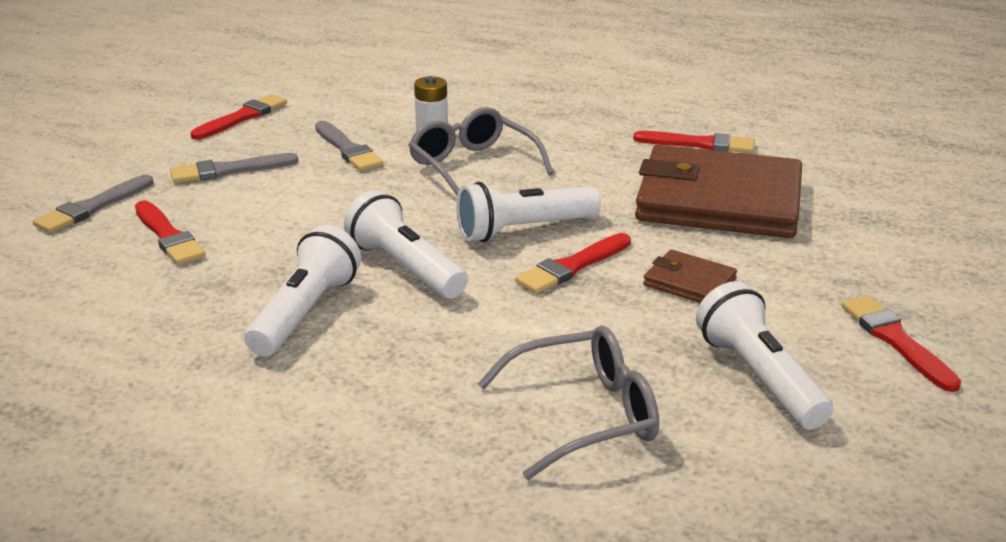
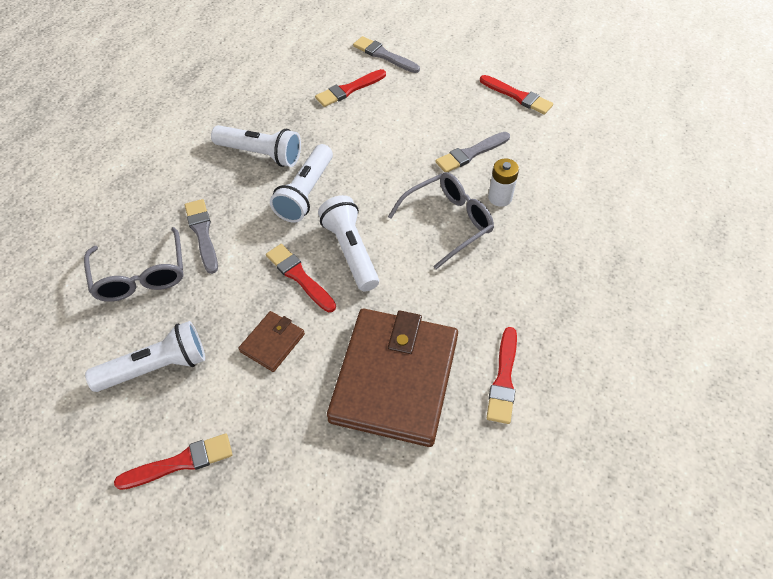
camera: 90 degrees right, 25 degrees up
(228, 170) = (434, 101): grey brush -> grey brush (202, 233)
(406, 267) = (305, 193): white flashlight -> white flashlight turned 150 degrees clockwise

